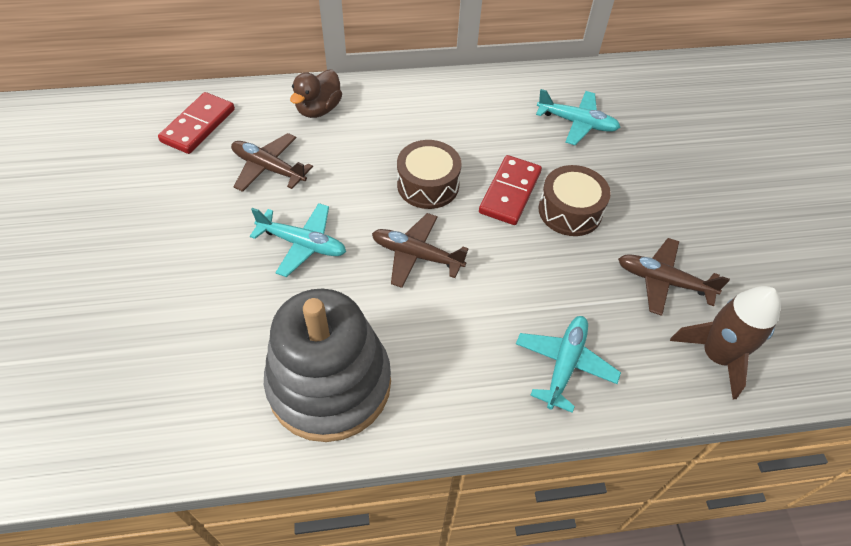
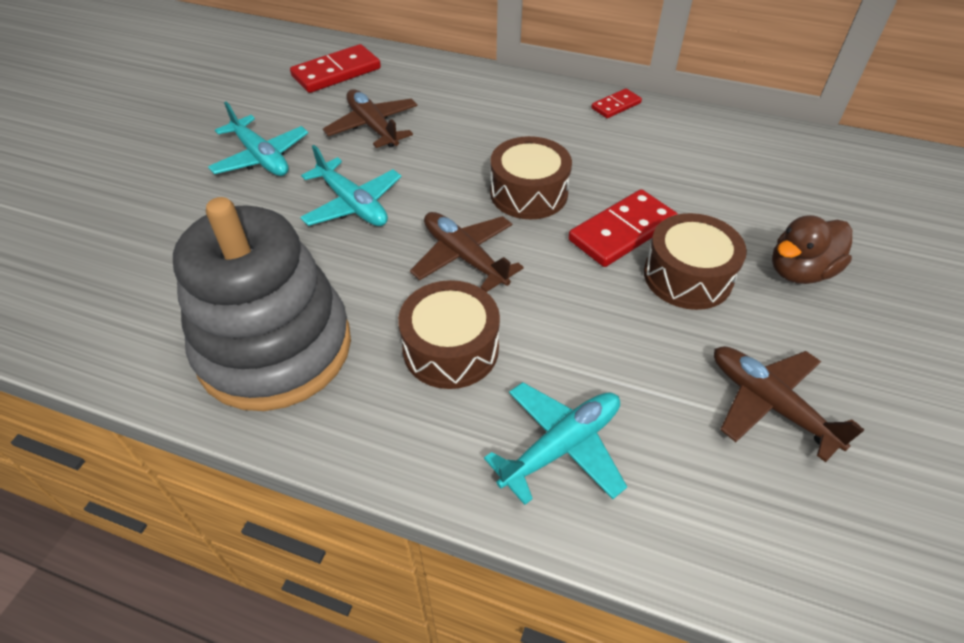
camera: 30 degrees right, 5 degrees down
(319, 109) = (463, 90): brown duck -> brown duck (799, 271)
(443, 86) = (616, 105): none -> red domino
(453, 329) = (450, 349): none -> brown drum
(577, 123) = (761, 187): turquoise plane -> turquoise plane (261, 157)
(716, 356) = (795, 533): brown rocket -> none

